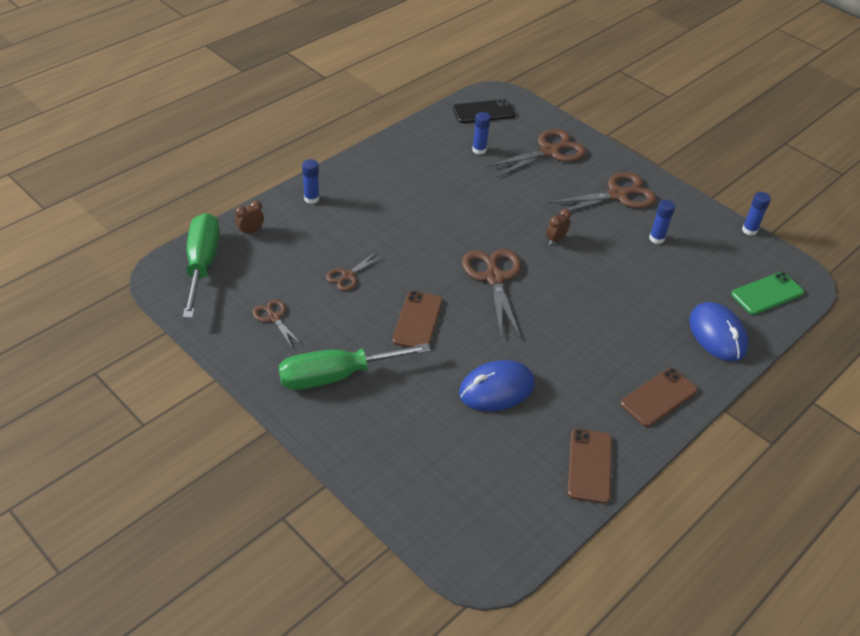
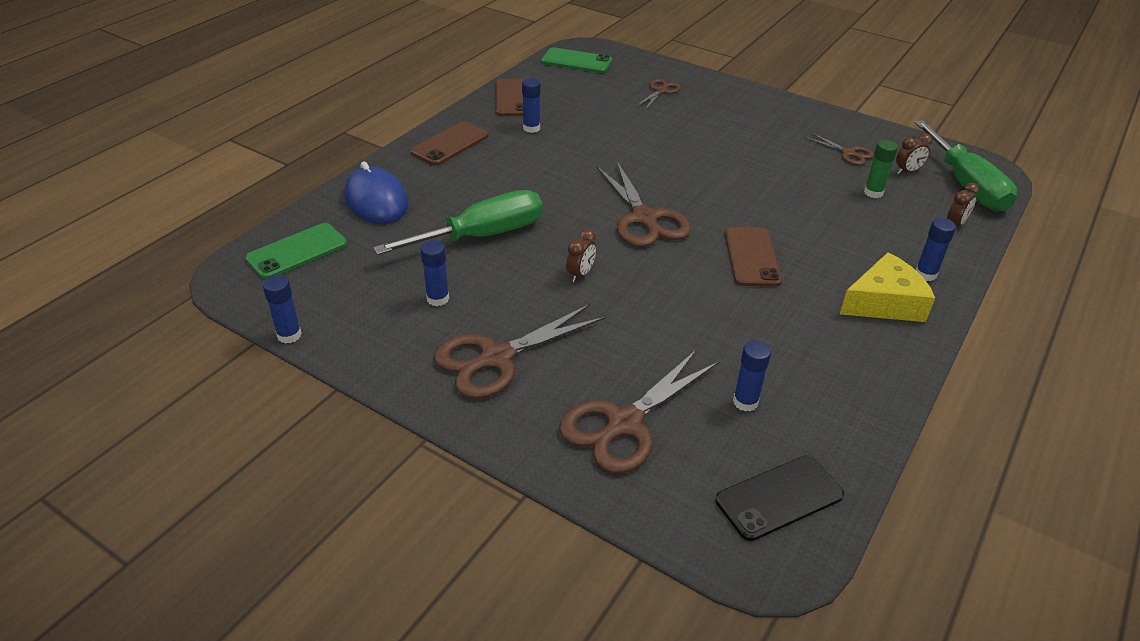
camera: 170 degrees right, 5 degrees down
(238, 287) = (907, 171): none -> brown clock
(289, 270) = (873, 192): none -> green glue stick
(336, 376) = (755, 122): green screwdriver -> green screwdriver (482, 236)
(348, 276) = (807, 197): brown scissors -> brown scissors (660, 91)
(356, 186) = (884, 302): none -> yellow cheese
(418, 320) = (708, 169): brown phone -> brown phone (751, 257)
(496, 389) = (607, 131): blue mouse -> none
(500, 535) = (576, 61): none -> green phone
(574, 408) = (531, 128): none -> blue glue stick

